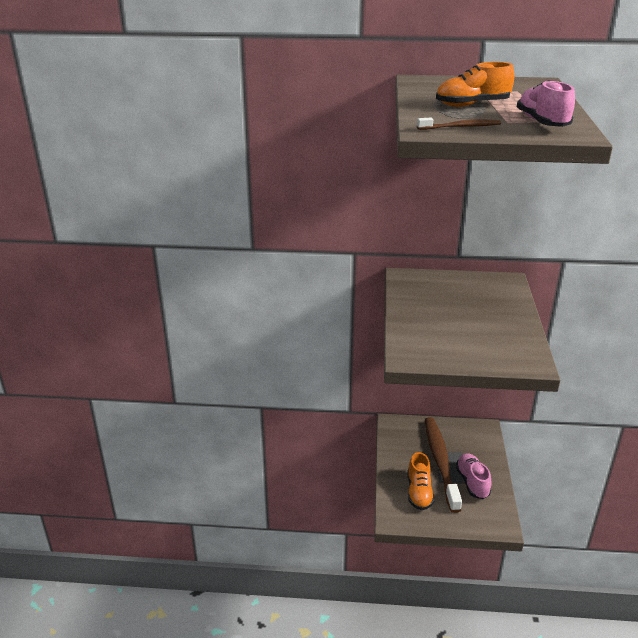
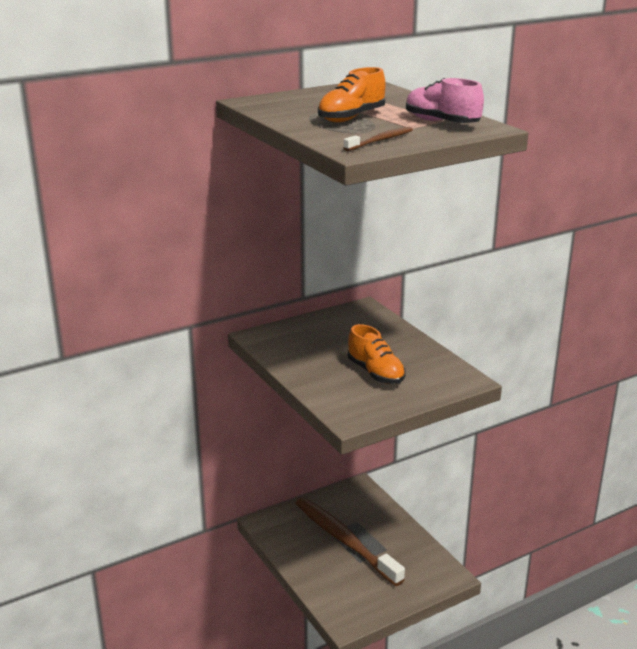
camera: 35 degrees left, 5 degrees down
(419, 492) = (349, 582): orange shoe -> orange shoe (375, 373)
(472, 482) = (391, 547): pink shoe -> none

